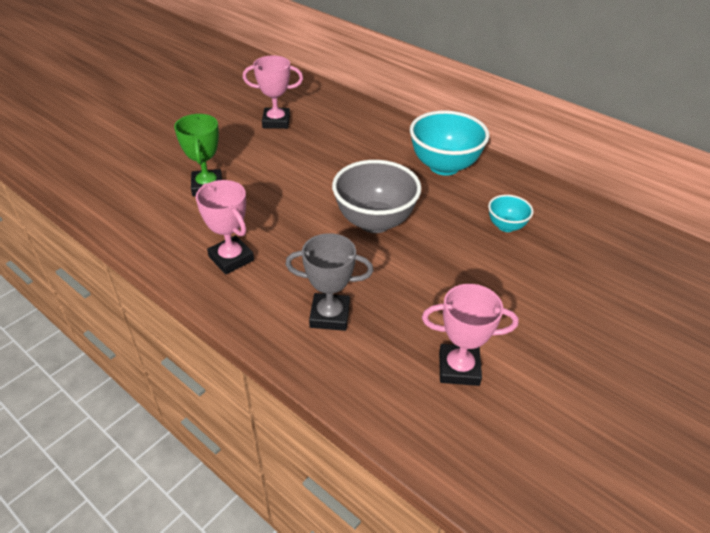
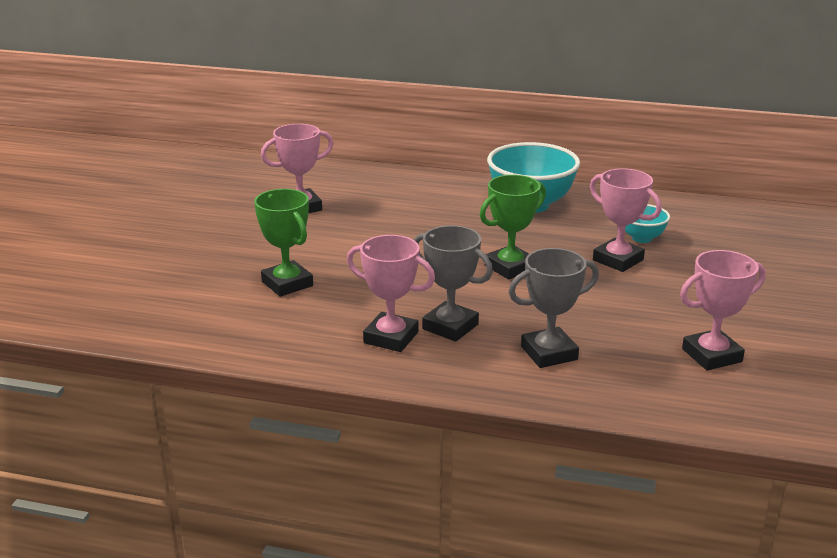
camera: 25 degrees left, 15 degrees down
(281, 263) = (450, 327): none -> grey trophy
(374, 222) = (510, 267): grey bowl -> green trophy
(466, 242) = (618, 260): none -> pink trophy

